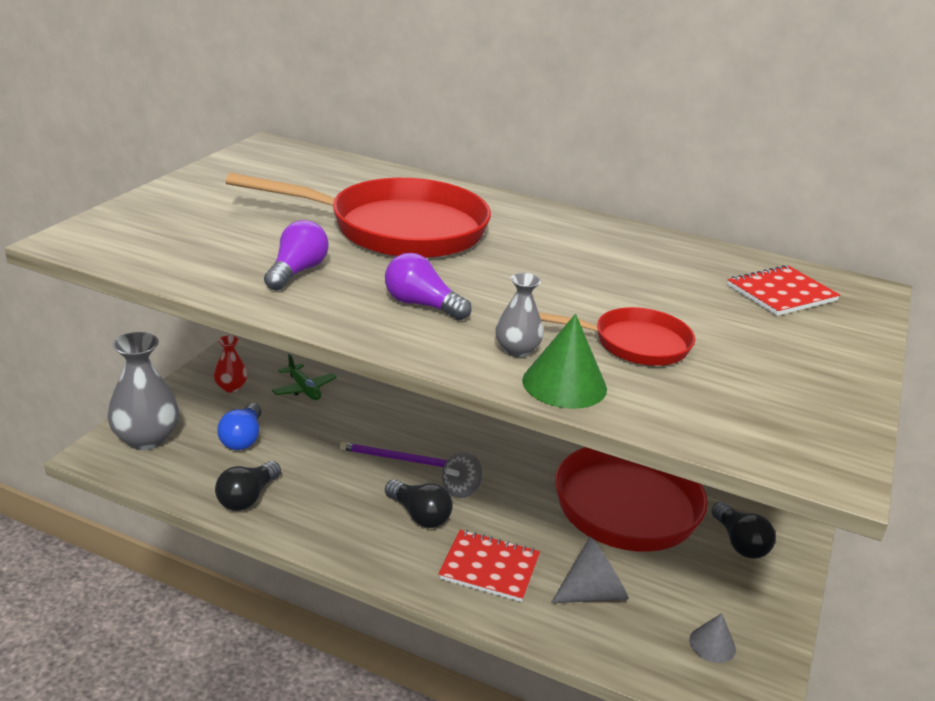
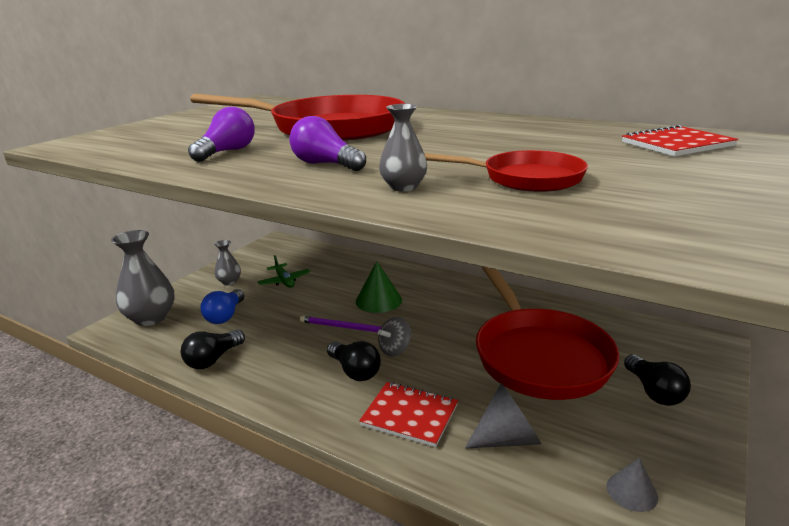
camera: 10 degrees right, 5 degrees down
(231, 387) = (229, 281): red vase -> grey vase
(564, 384) = (444, 207): green cone -> green cone (378, 300)

